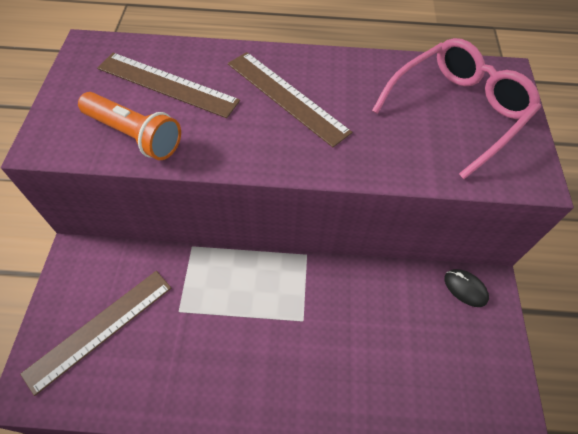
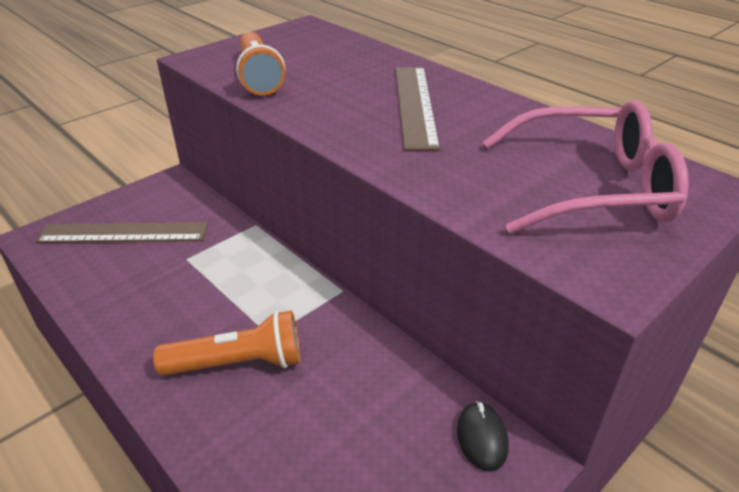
camera: 45 degrees right, 20 degrees down
(167, 84) = (328, 62): brown ruler -> none
(308, 354) = (238, 363): none -> orange flashlight

